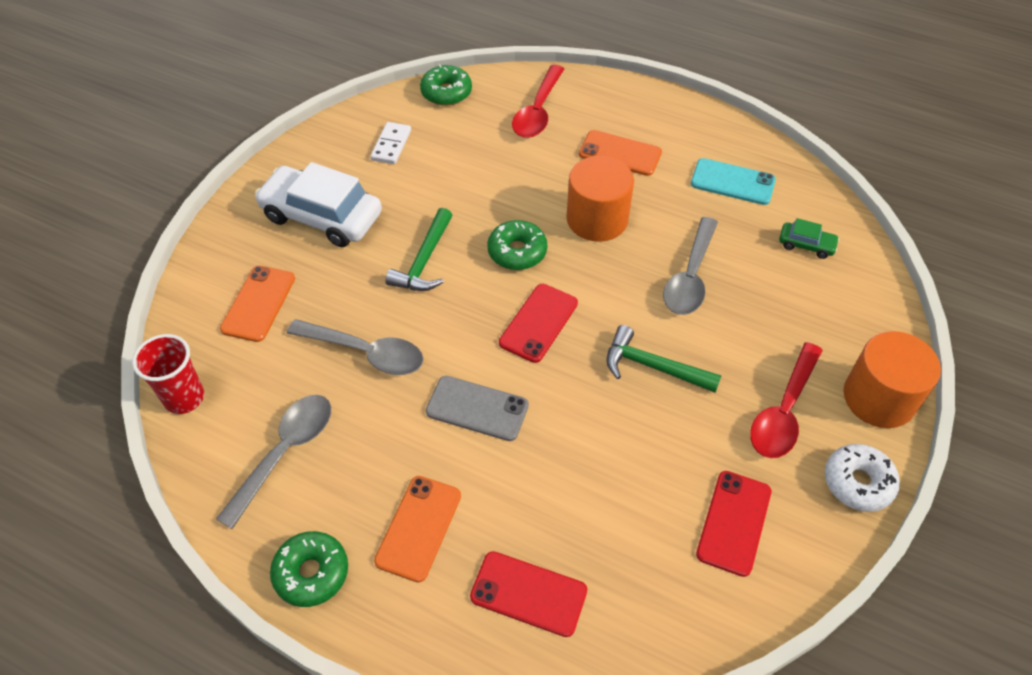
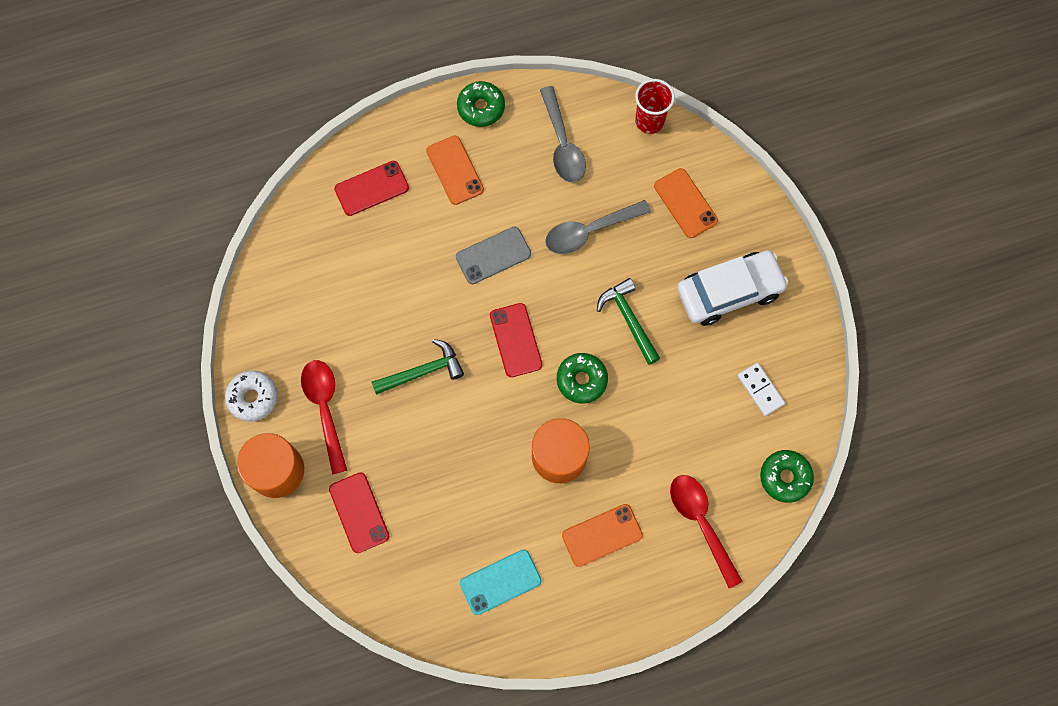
camera: 135 degrees right, 20 degrees up
(690, 277) = (457, 462): grey spoon -> none
(734, 522) = (302, 313): red phone -> red phone (359, 512)
(806, 245) = (405, 564): green car -> none

